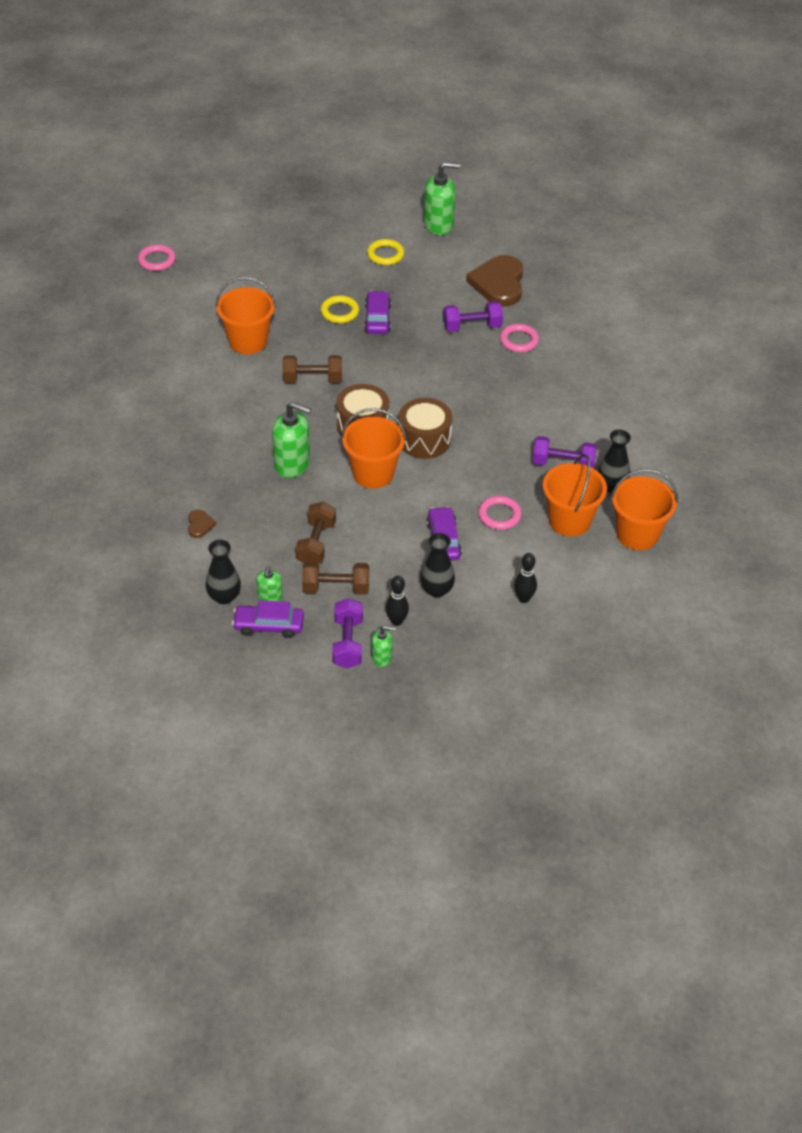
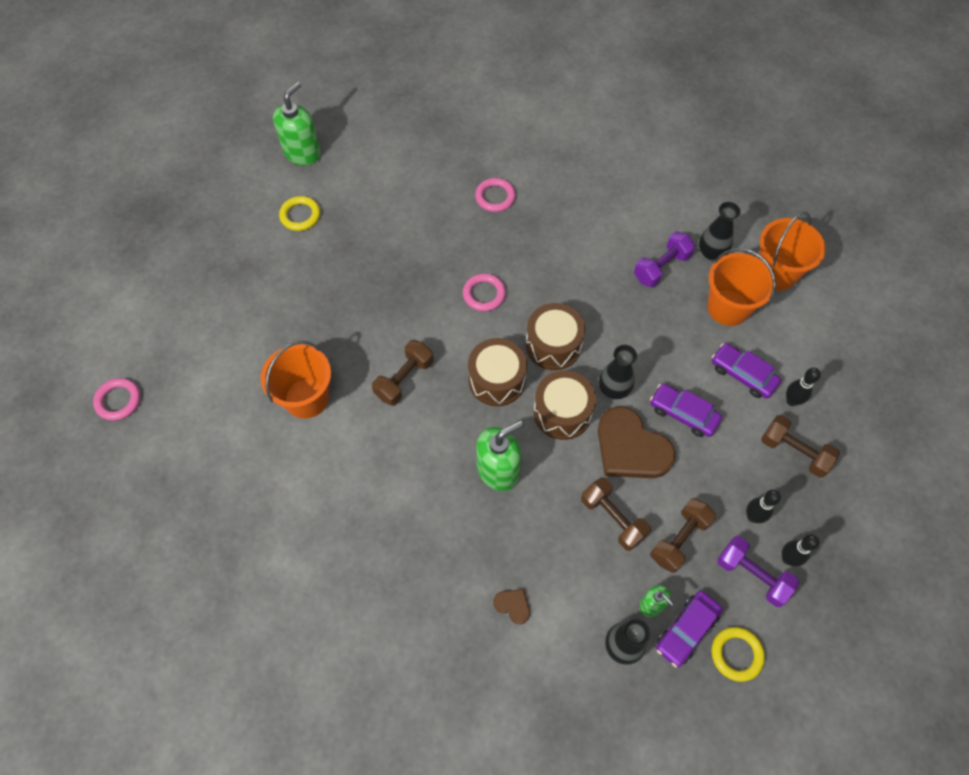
camera: 50 degrees left, 15 degrees up
(339, 312) = (338, 299): yellow ring -> yellow ring (736, 654)
(373, 473) = (562, 412): orange bucket -> brown drum
(377, 319) = (374, 277): purple car -> purple car (743, 375)
(382, 657) = (787, 559): green soap dispenser -> black bowling pin
(436, 590) = (737, 459): black vase -> black vase (613, 389)
(472, 326) = (449, 217): purple dumbbell -> none
(478, 620) = (794, 452): none -> brown dumbbell
(498, 283) = (415, 163): brown heart -> brown heart (631, 448)
(499, 515) = (685, 352): pink ring -> pink ring (484, 294)

